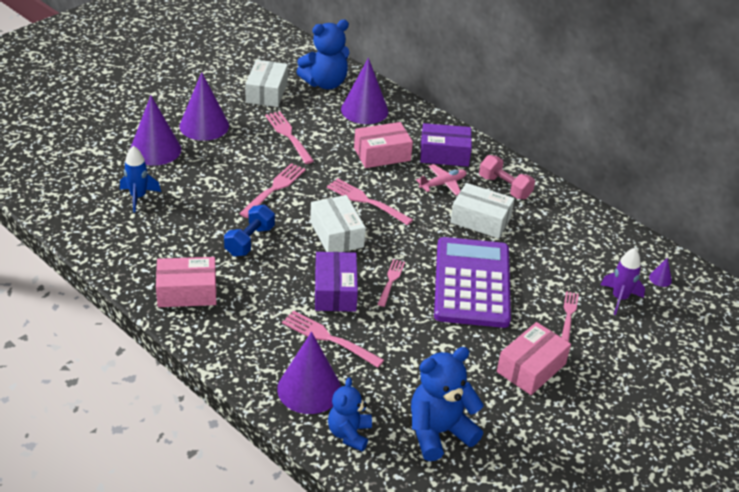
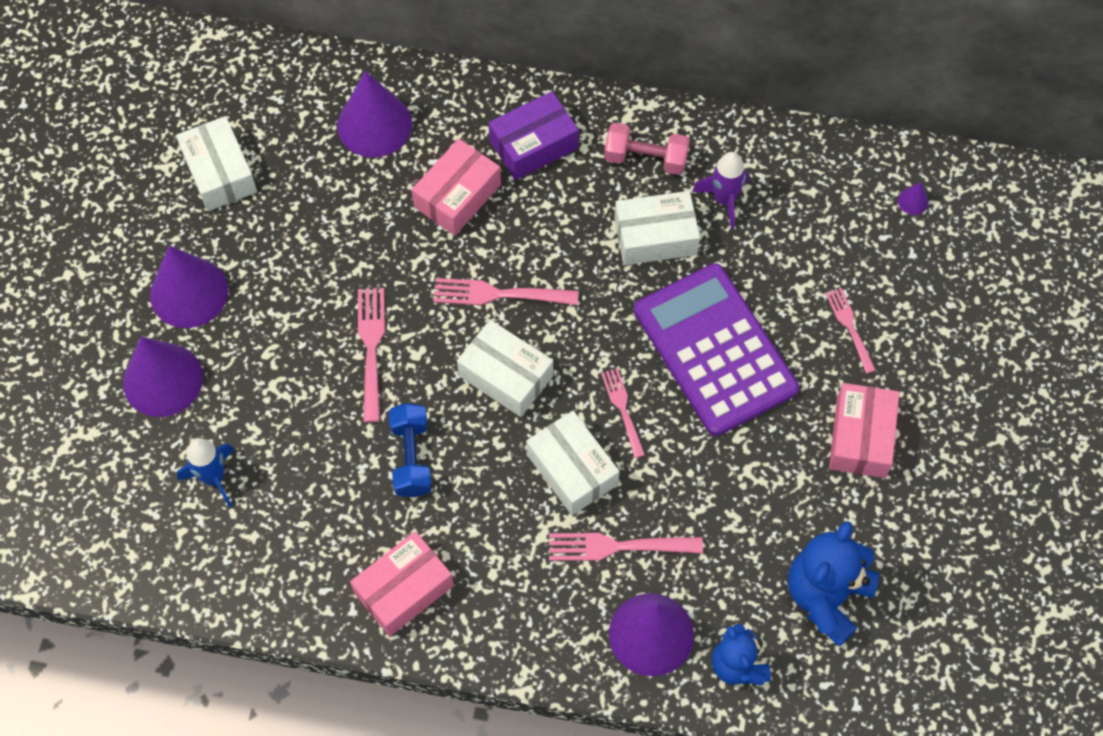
camera: 30 degrees left, 25 degrees up
(289, 136) = (315, 239): pink fork -> none
(325, 83) = (283, 103): blue teddy bear -> none
(335, 291) = (572, 469): purple box -> white box
(443, 184) = (569, 201): pink plane -> none
(619, 298) = (888, 264): purple rocket -> purple rocket (724, 200)

